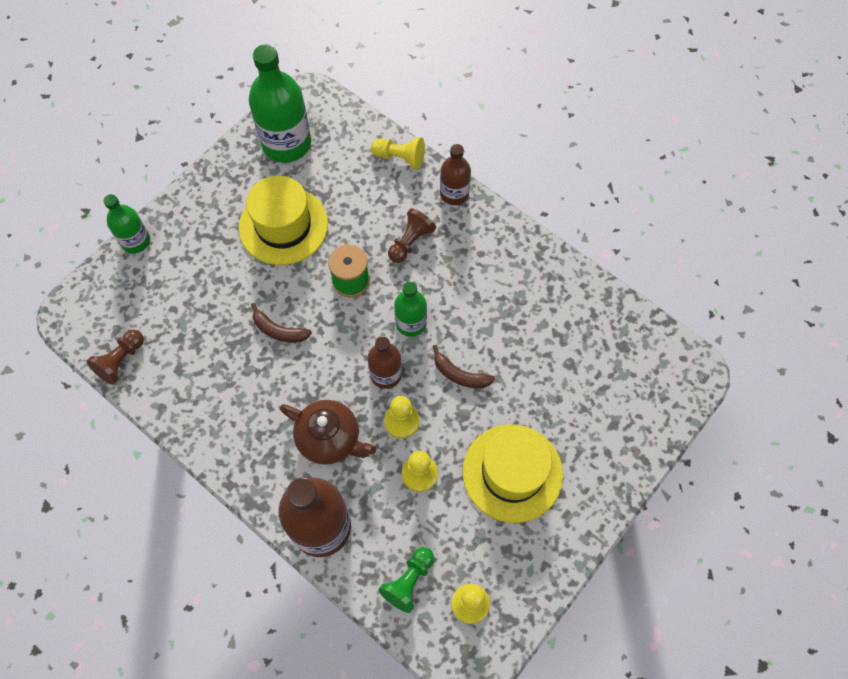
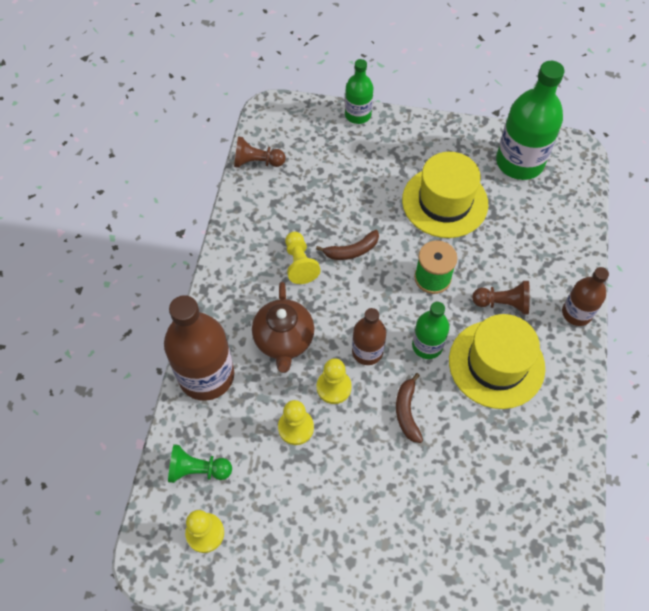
camera: 60 degrees right, 5 degrees down
(279, 330) = (352, 251): brown banana -> brown banana turned 105 degrees counterclockwise
(400, 158) = (576, 251): yellow pawn -> yellow pawn (299, 263)
(512, 473) = (344, 507): yellow hat -> yellow hat (496, 364)

